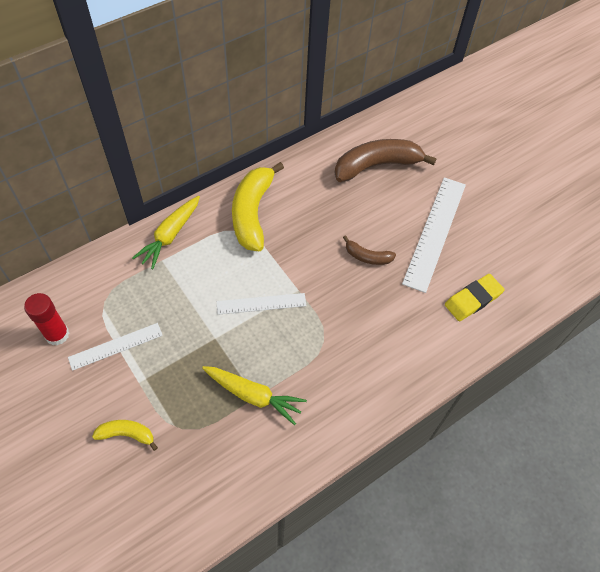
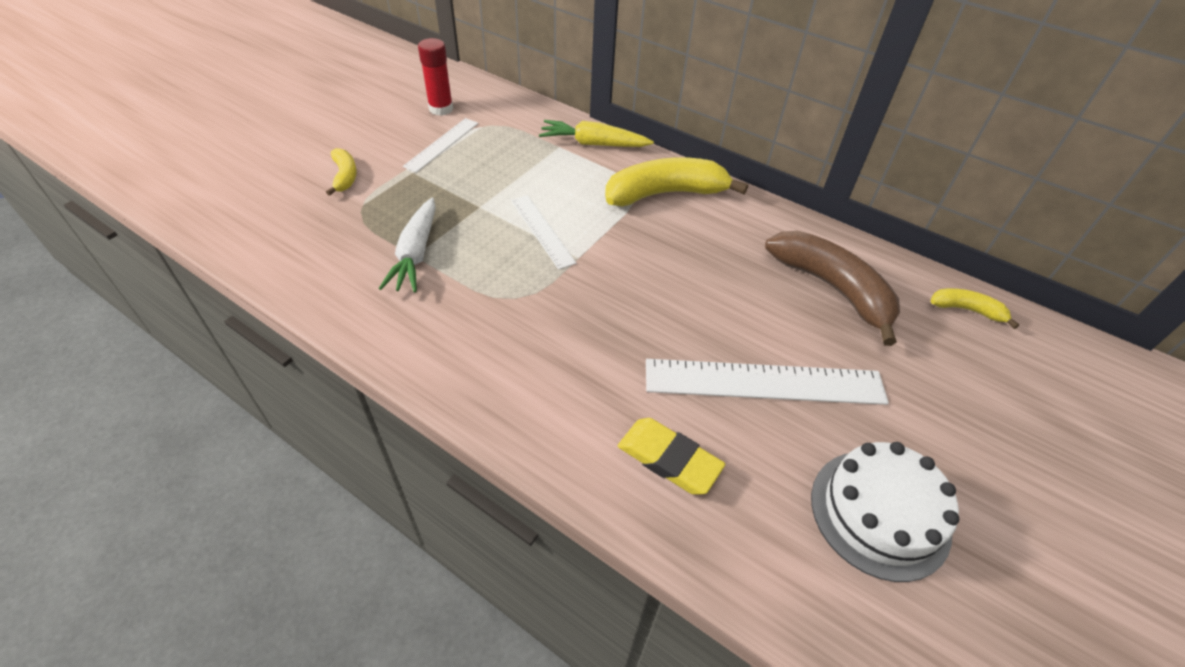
camera: 70 degrees right, 10 degrees down
(116, 346) = (442, 144): white ruler -> white ruler turned 75 degrees clockwise
(253, 395) = (416, 253): yellow carrot -> white carrot
(367, 257) = (669, 312): brown banana -> none
(413, 114) = (966, 310): none -> yellow banana
(524, 223) = (879, 513): none -> white cake

